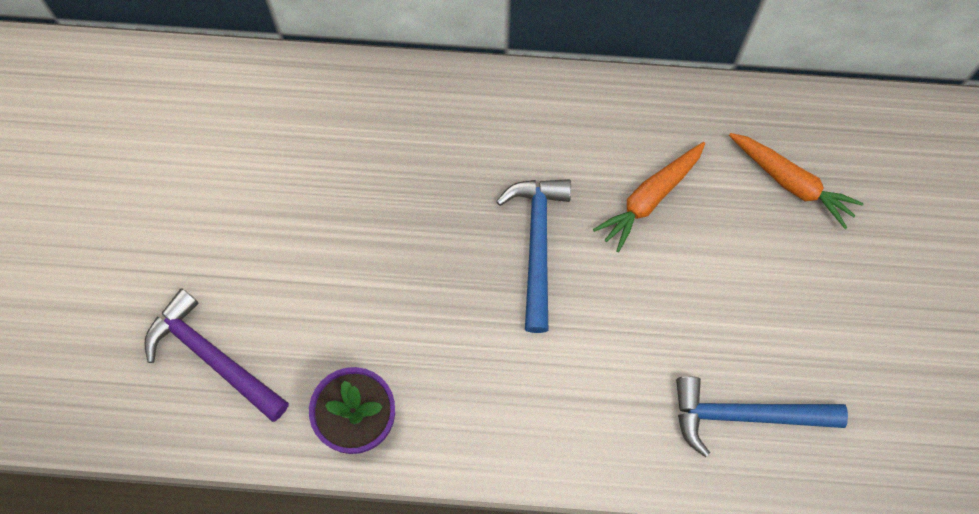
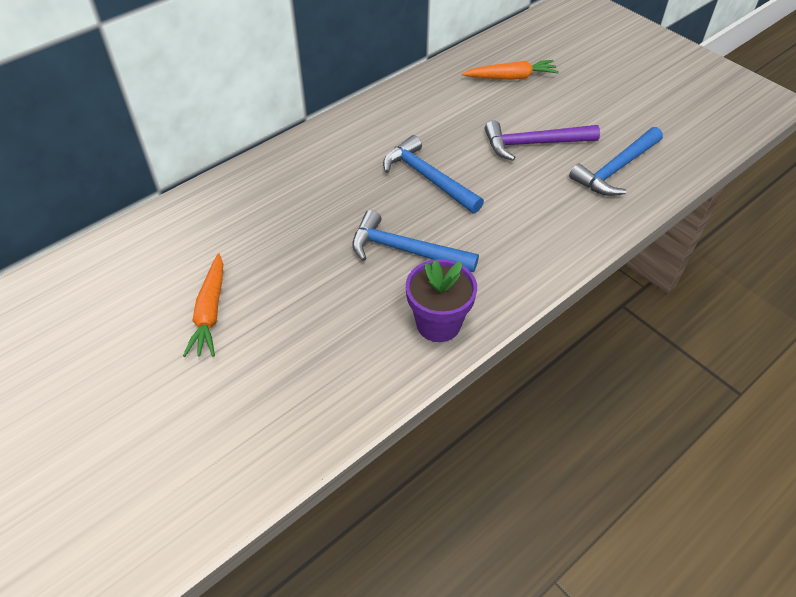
camera: 45 degrees left, 20 degrees down
(212, 357) = (305, 366): purple hammer -> purple hammer (533, 144)
(419, 314) = (405, 250): none -> blue hammer
(649, 198) = (457, 124): orange carrot -> orange carrot (210, 312)

